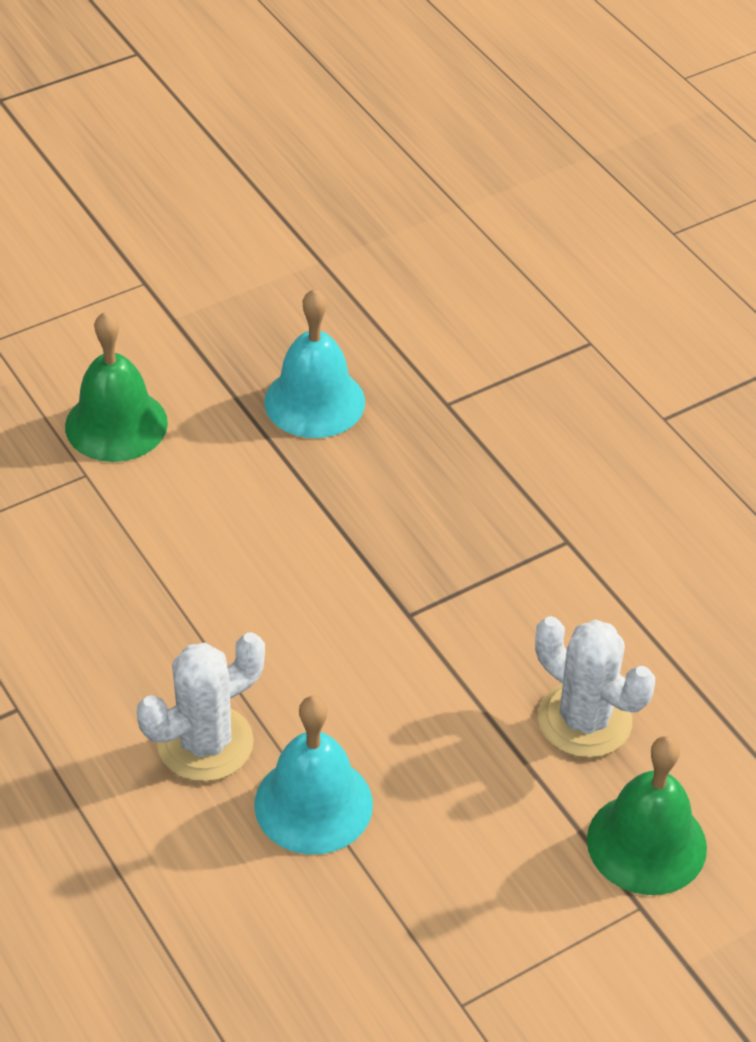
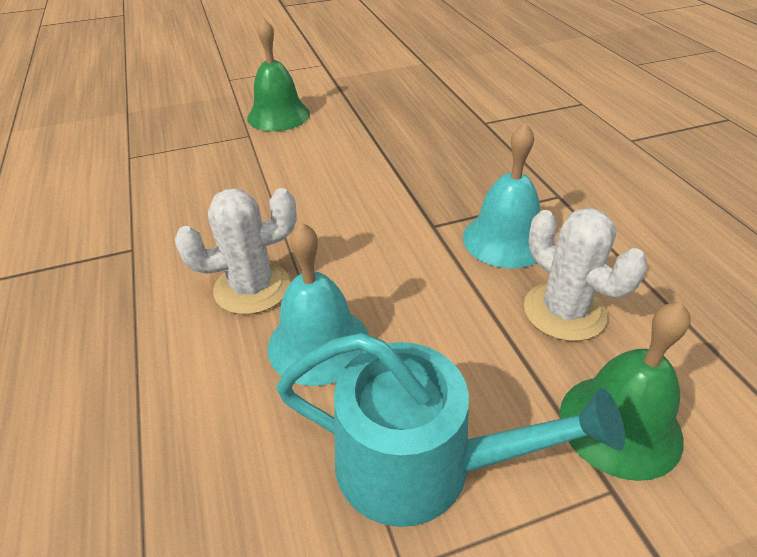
camera: 15 degrees right, 5 degrees down
(314, 401) = (401, 115): turquoise bell -> turquoise bell (505, 239)
(457, 915) = (420, 464): none -> turquoise watering can

